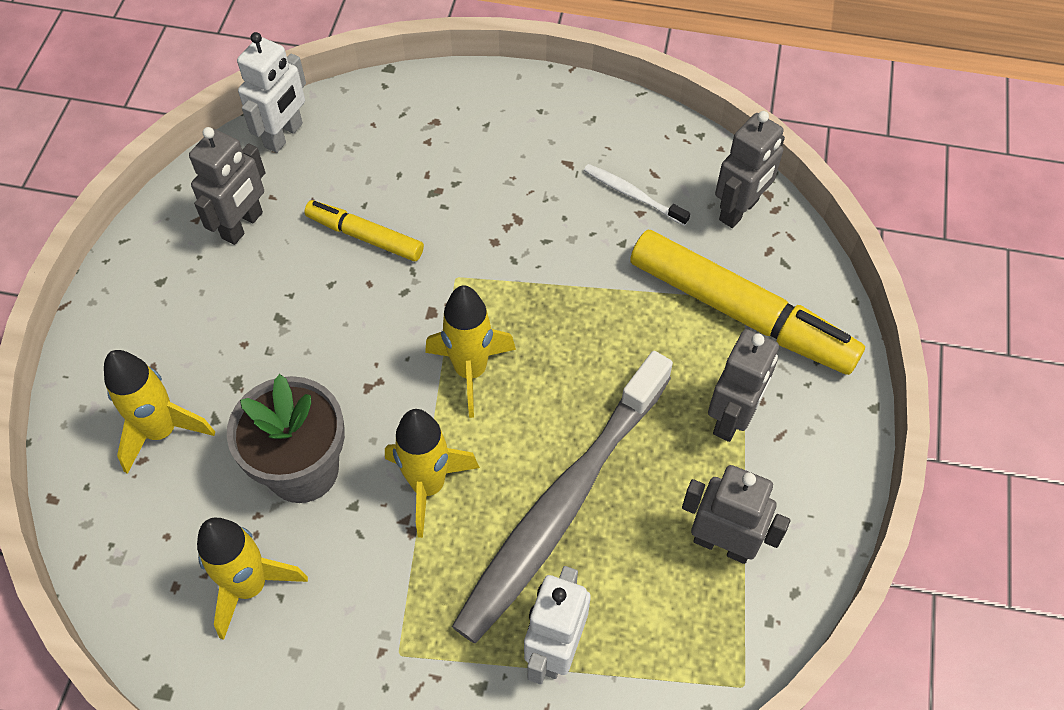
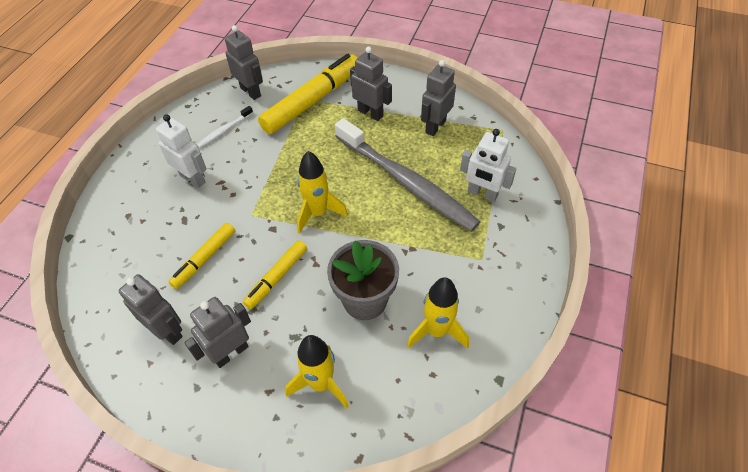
camera: 80 degrees left, 5 degrees down
(210, 308) = (231, 353): none -> grey robot
(284, 135) = (98, 303): white robot -> white robot (193, 178)
(338, 338) = (277, 277): none -> yellow marker
(428, 486) = (386, 238): yellow rocket -> none

